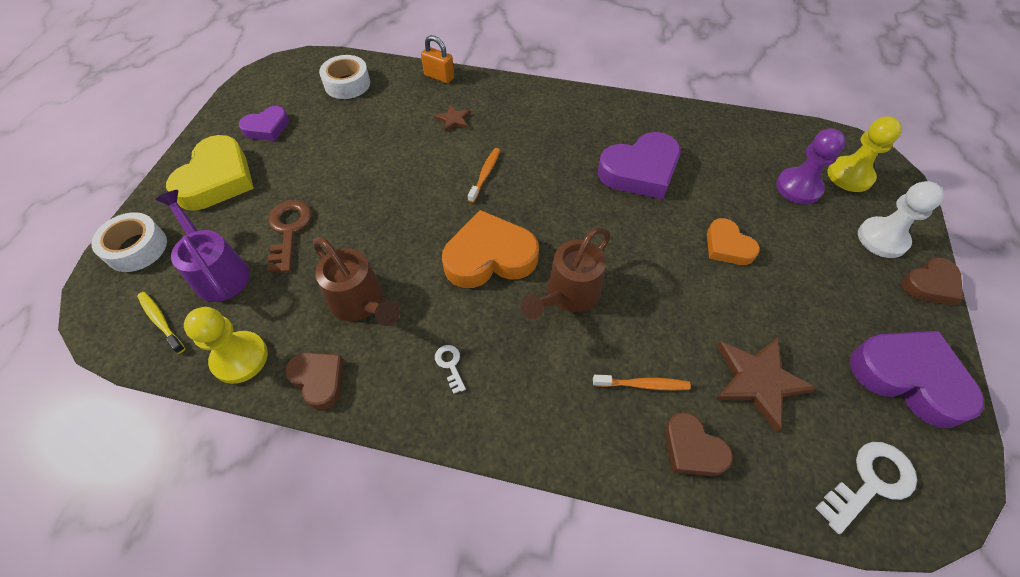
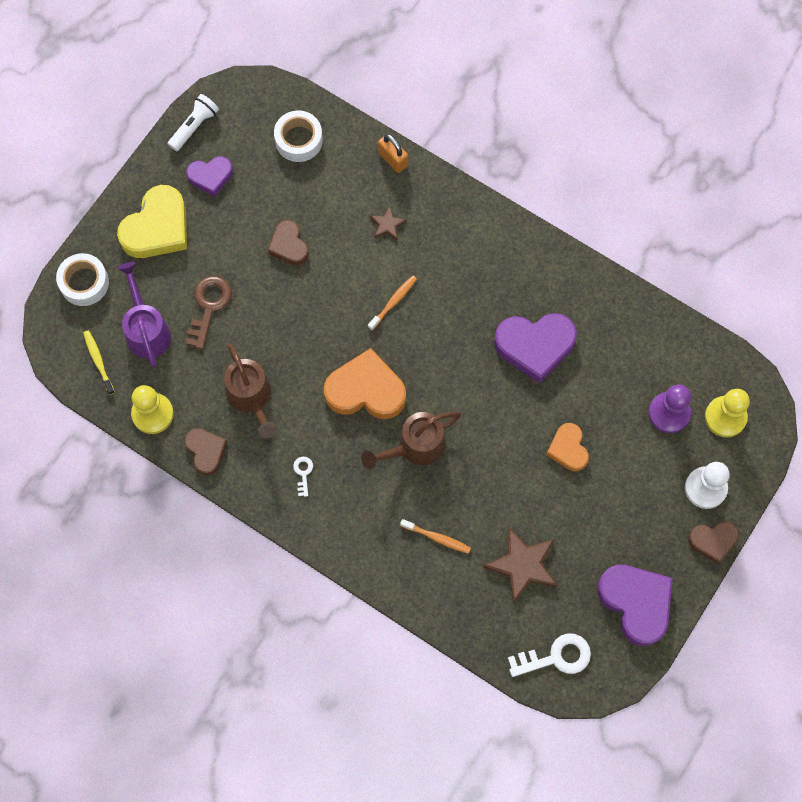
camera: 20 degrees right, 15 degrees up
(243, 97) = (194, 126): none -> white flashlight
(692, 449) = (448, 593): brown heart -> brown heart (289, 245)

